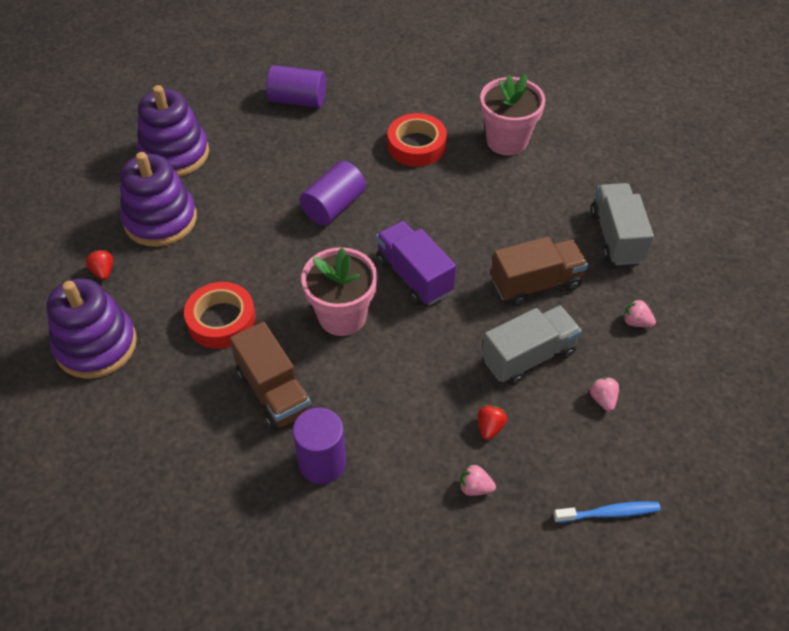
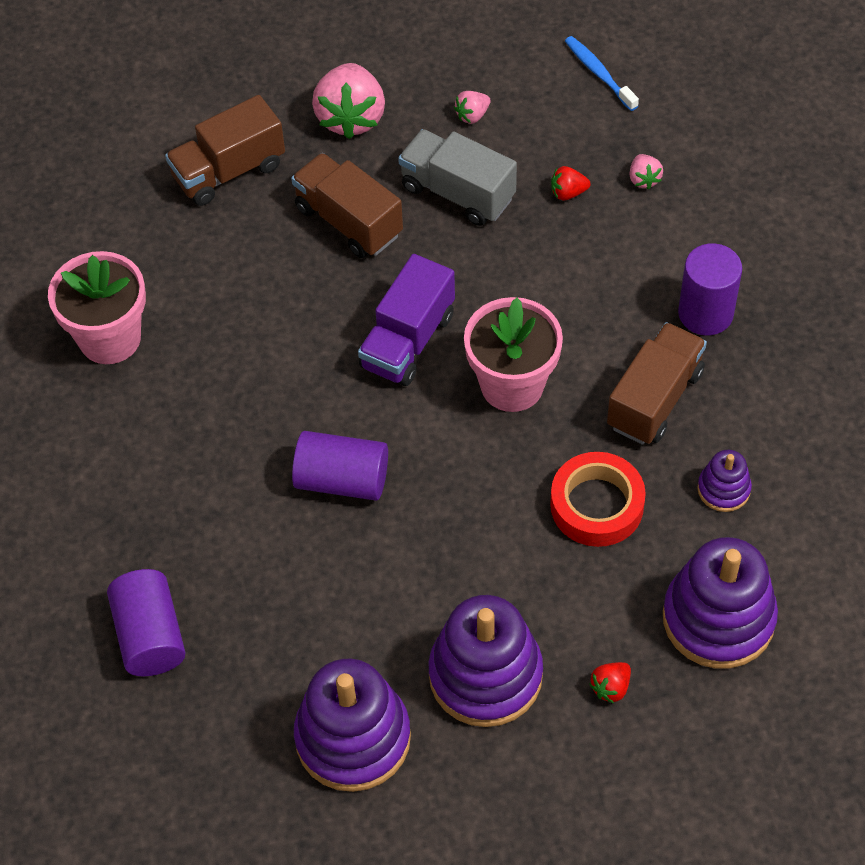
camera: 115 degrees left, 5 degrees up
(177, 396) = (723, 489): none -> purple stacking toy
(416, 145) = (173, 437): red tape -> none
(616, 237) = (228, 171): grey truck -> brown truck
(636, 322) = (351, 117): pink strawberry -> pink strawberry, size x2.17

